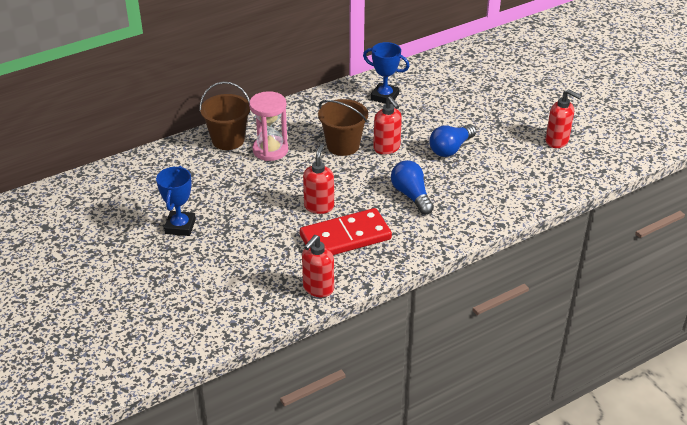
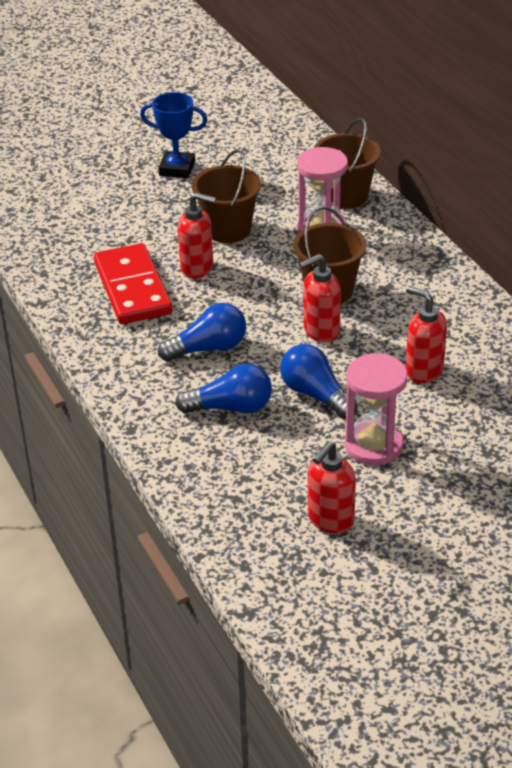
camera: 95 degrees right, 0 degrees up
(269, 194) = (228, 229): none -> brown bucket
(318, 288) = (46, 266): red soap dispenser -> red soap dispenser (423, 371)
(384, 96) = (456, 335): blue trophy -> none
(470, 182) = (231, 407): none -> blue light bulb
(492, 126) = (373, 445): none -> pink hourglass

